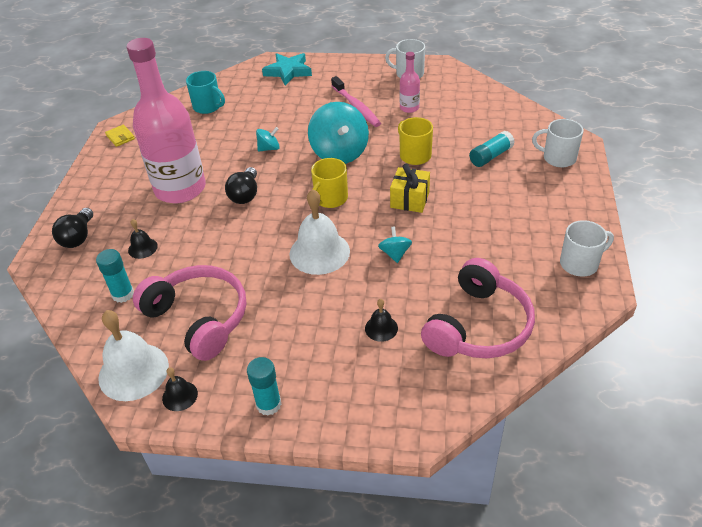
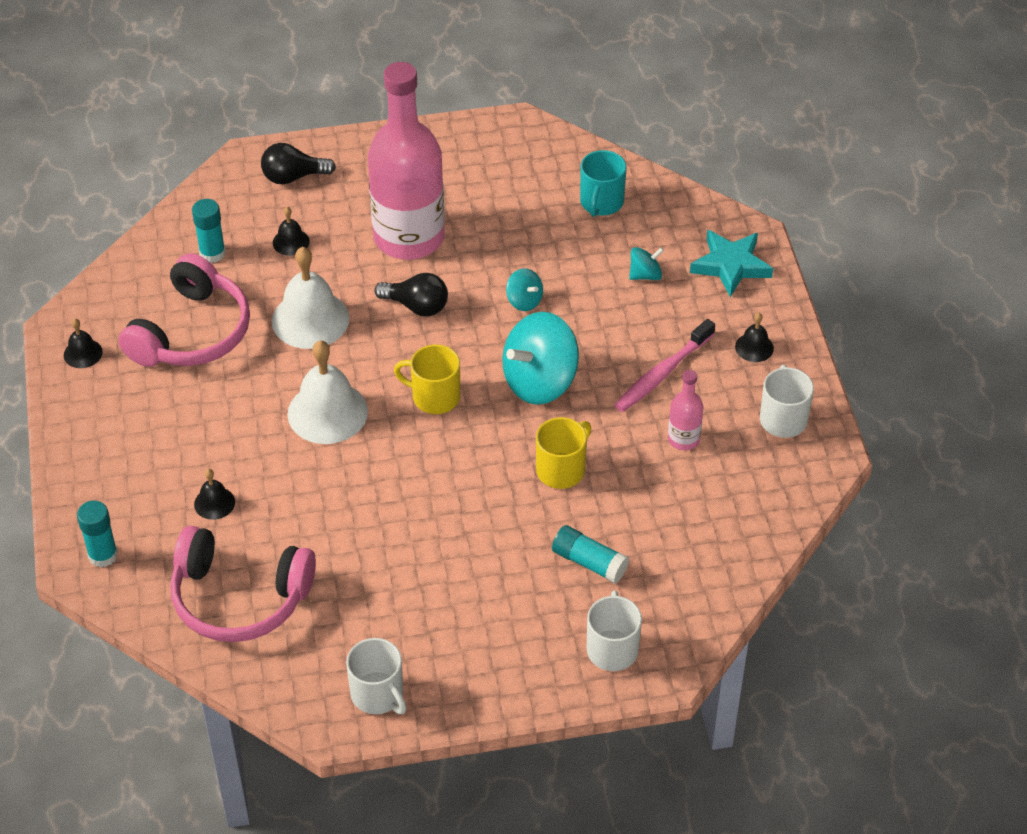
camera: 70 degrees right, 5 degrees up
(120, 137) = (498, 137): yellow wallet -> none
(133, 371) = (106, 304): white bell -> white bell (310, 319)
(245, 195) = (416, 306): black light bulb -> black light bulb turned 150 degrees counterclockwise
(268, 404) = (86, 430): turquoise glue stick -> turquoise glue stick (103, 555)
(353, 74) = (754, 347): none -> black bell
(395, 254) = (345, 490): turquoise spinning top -> turquoise spinning top (645, 275)
(410, 200) = (458, 484): yellow gift -> none

